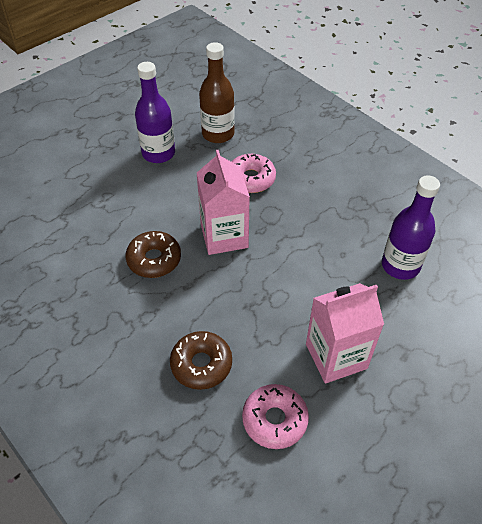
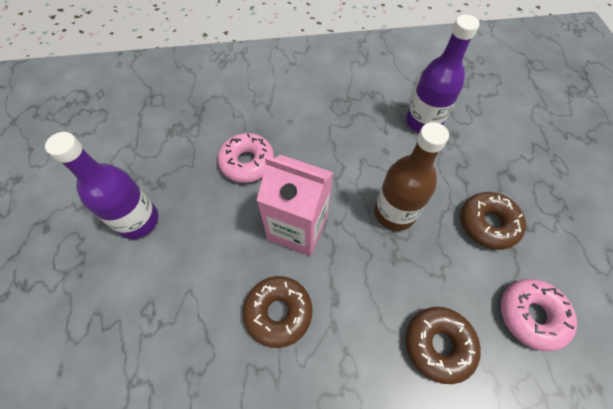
camera: 55 degrees left, 10 degrees up
(218, 134) = (165, 153): brown bottle -> brown bottle (394, 213)
(336, 356) = (487, 224): pink carton -> brown donut

